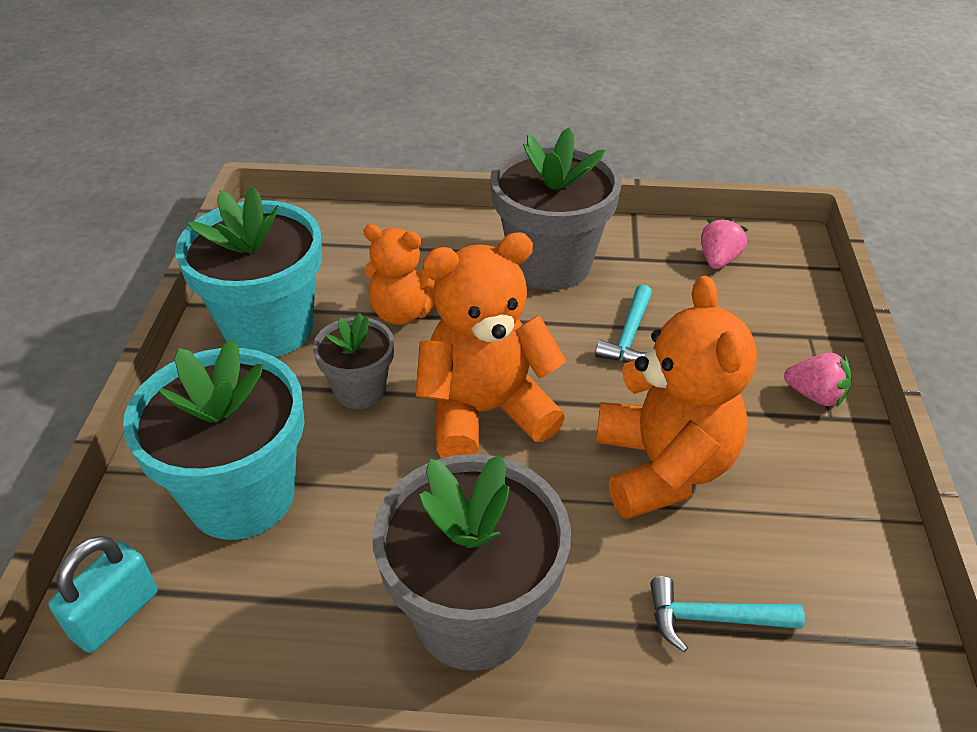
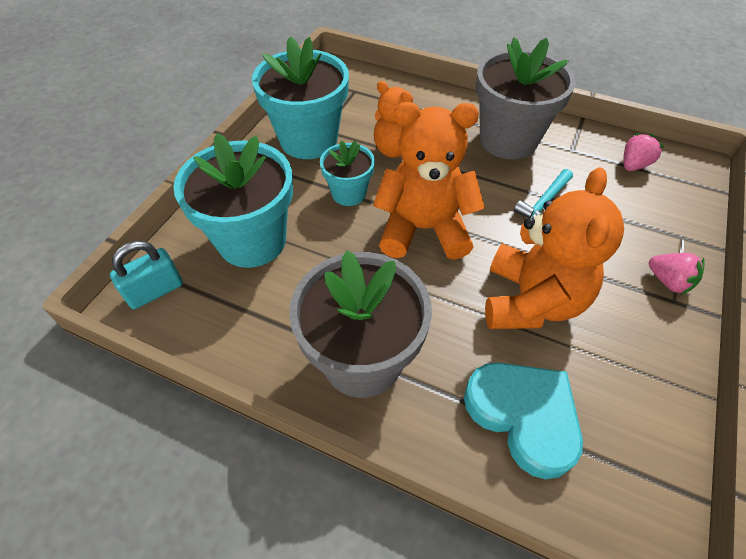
camera: 20 degrees right, 10 degrees up
(360, 390) = (349, 193): grey flower pot -> turquoise flower pot
(712, 619) = (523, 416): turquoise hammer -> turquoise heart

